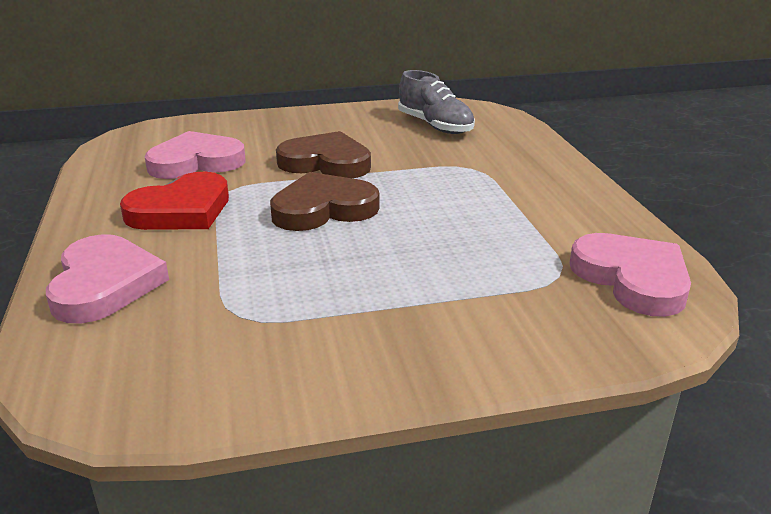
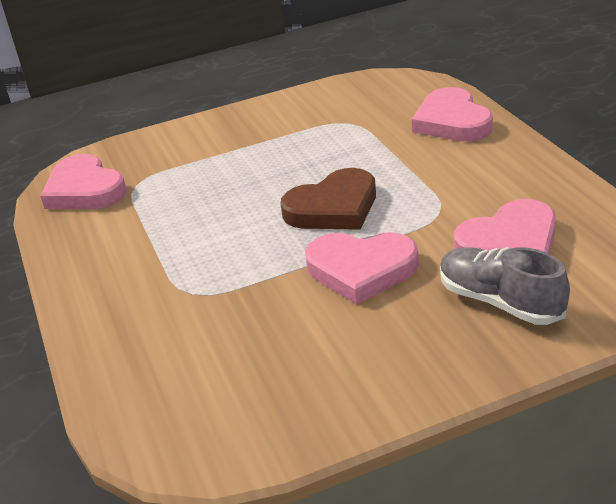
camera: 175 degrees right, 5 degrees up
(181, 210) = (461, 183): red heart -> none
(326, 162) = (361, 270): brown heart -> pink heart
(435, 126) = (240, 378): grey shoe -> grey shoe (500, 302)

